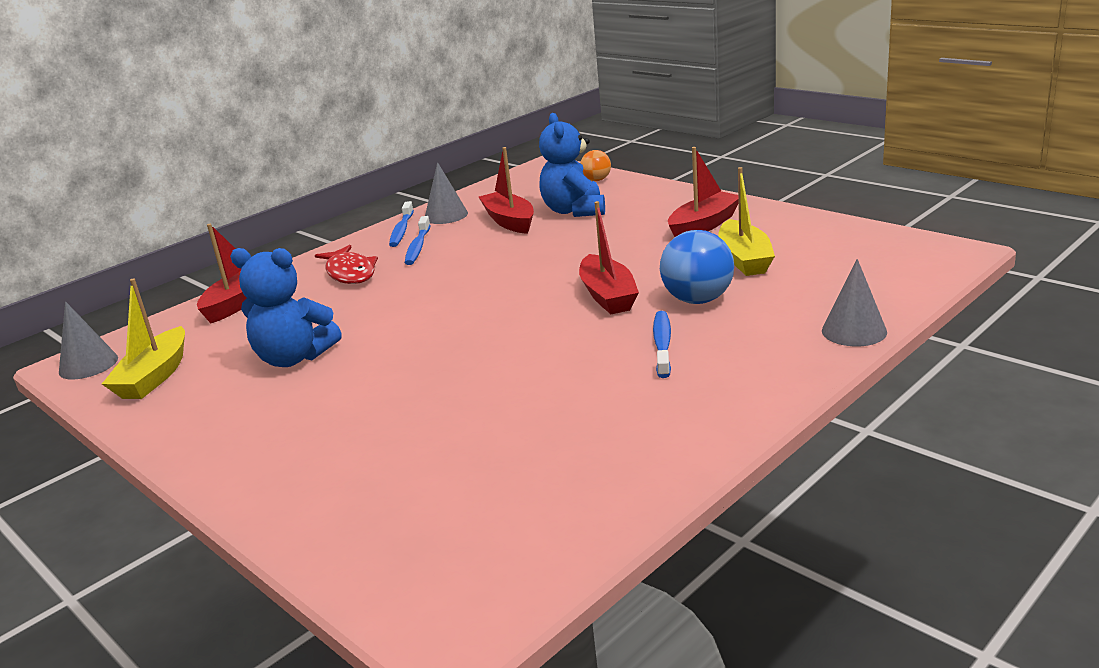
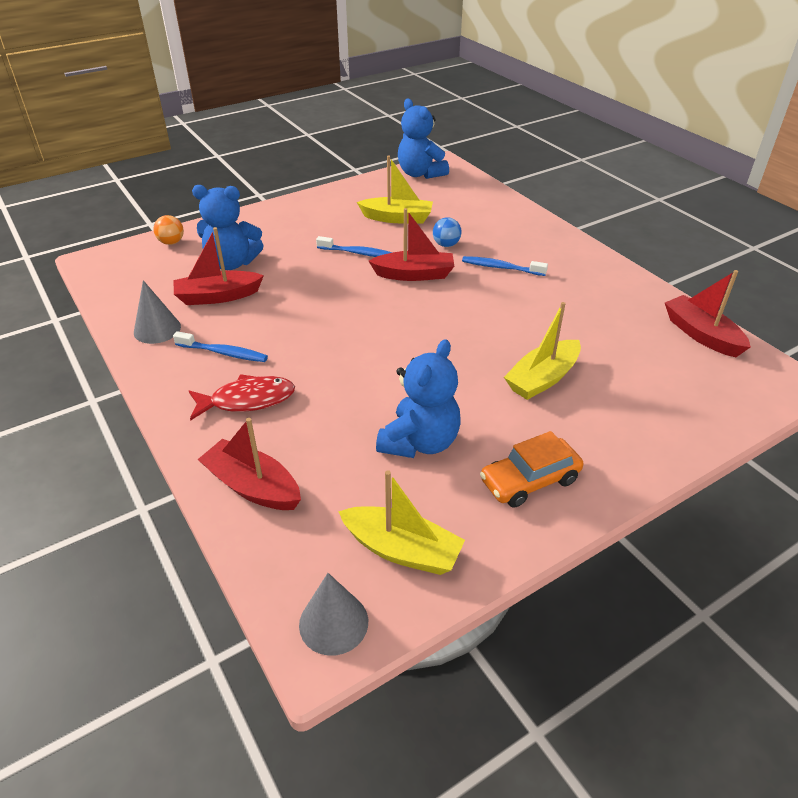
camera: 80 degrees left, 15 degrees up
(233, 425) = (530, 481): none -> orange car
(401, 230) = (166, 360): blue toothbrush -> blue toothbrush (358, 253)
(411, 409) = (542, 379): none -> yellow boat
(698, 300) = (446, 245): blue ball -> blue ball, size x0.57
(704, 225) = (325, 219): red boat -> red boat (701, 334)
(854, 331) = (519, 210): grey cone -> none
(897, 245) = (420, 174): none -> blue teddy bear

